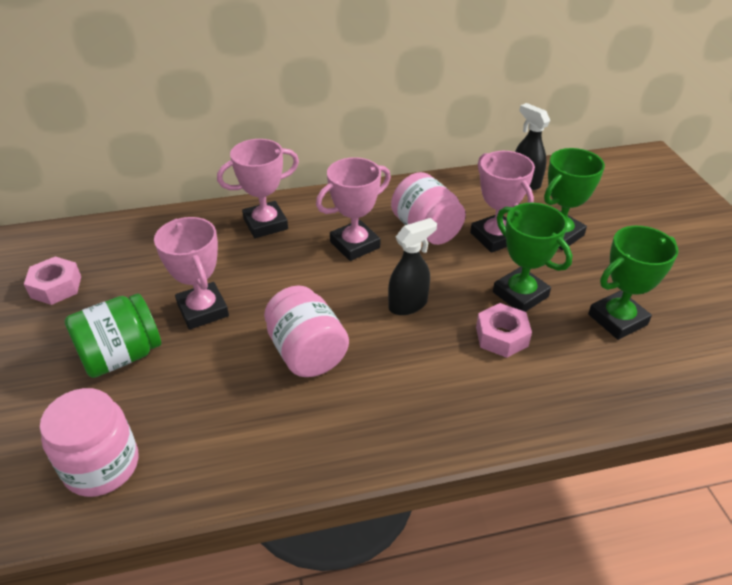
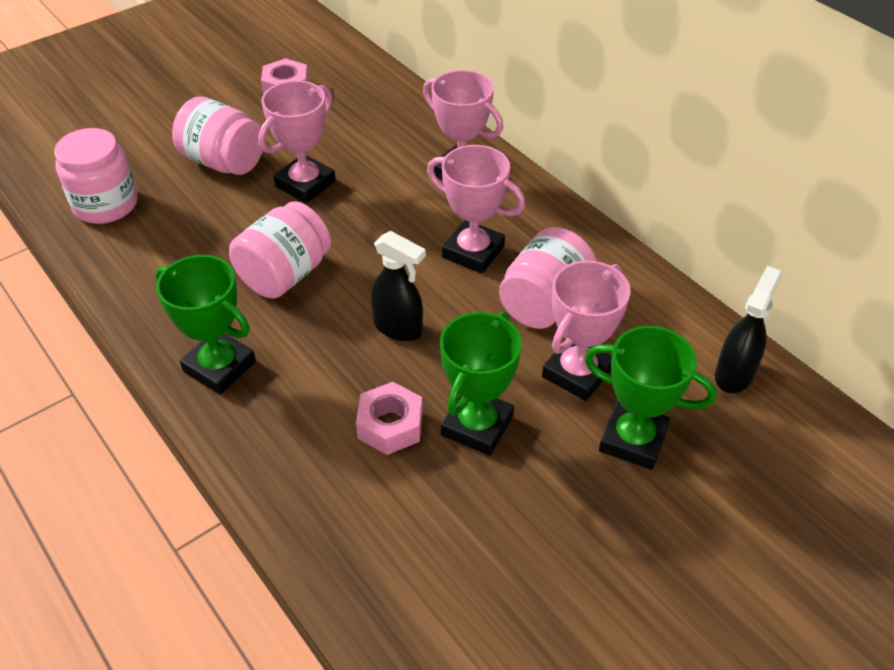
camera: 65 degrees right, 5 degrees up
(121, 356) = (224, 162): green jar -> pink jar
(617, 319) = (488, 541): green trophy -> green trophy (219, 367)

